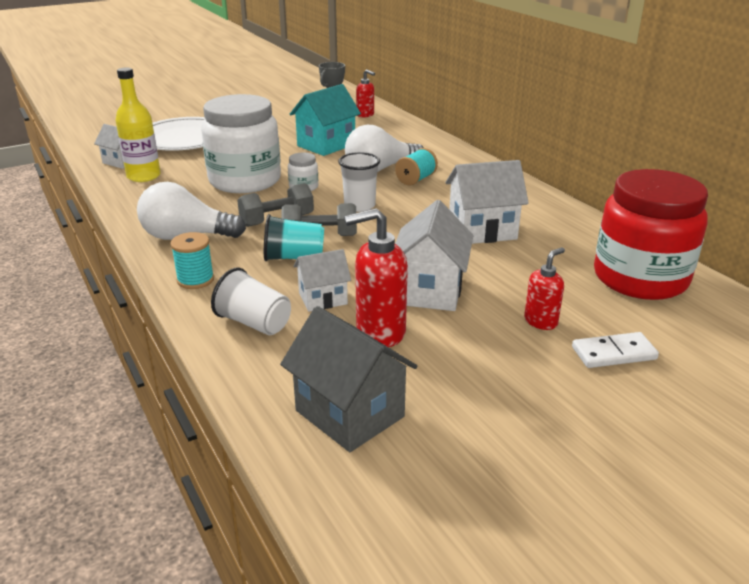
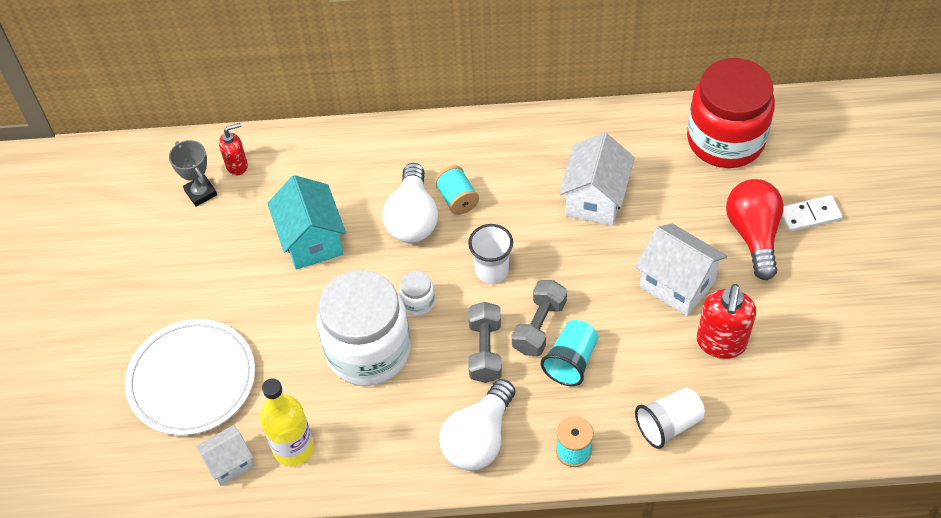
camera: 60 degrees left, 25 degrees up
(323, 299) = (653, 363): white house -> none
(349, 413) = (810, 400): grey house -> none
(541, 321) = (753, 235): red soap dispenser -> red light bulb
(613, 353) = (809, 215): white domino -> white domino turned 60 degrees clockwise

